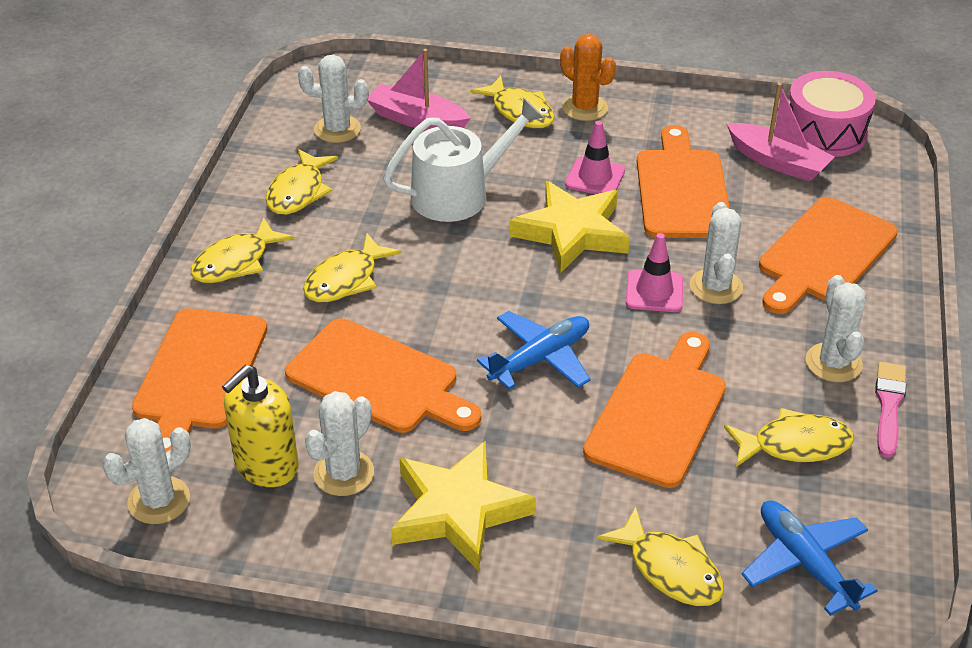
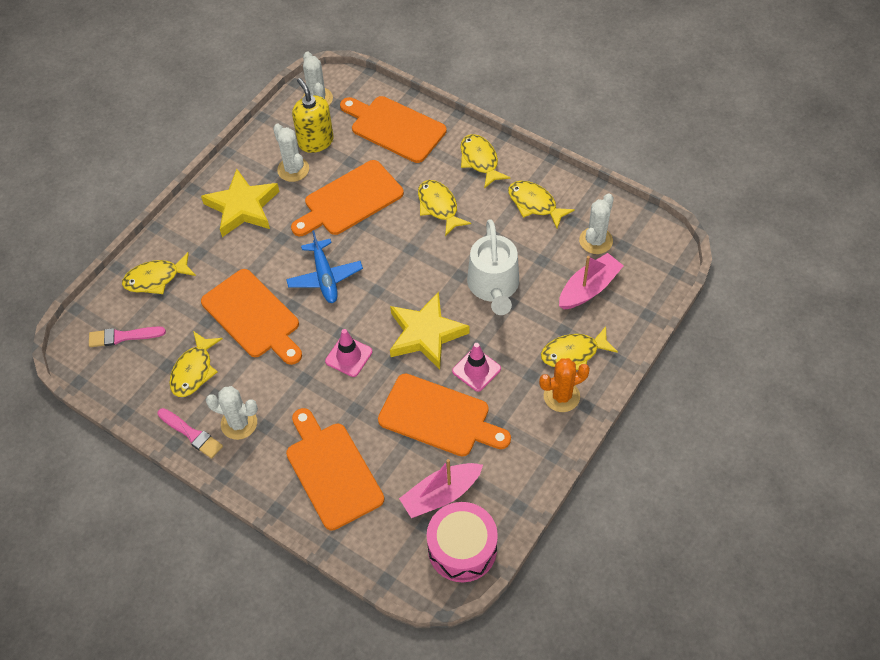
camera: 115 degrees right, 15 degrees up
(716, 287) = (335, 392): white cactus -> none
(804, 563) = (123, 337): blue plane -> pink brush

